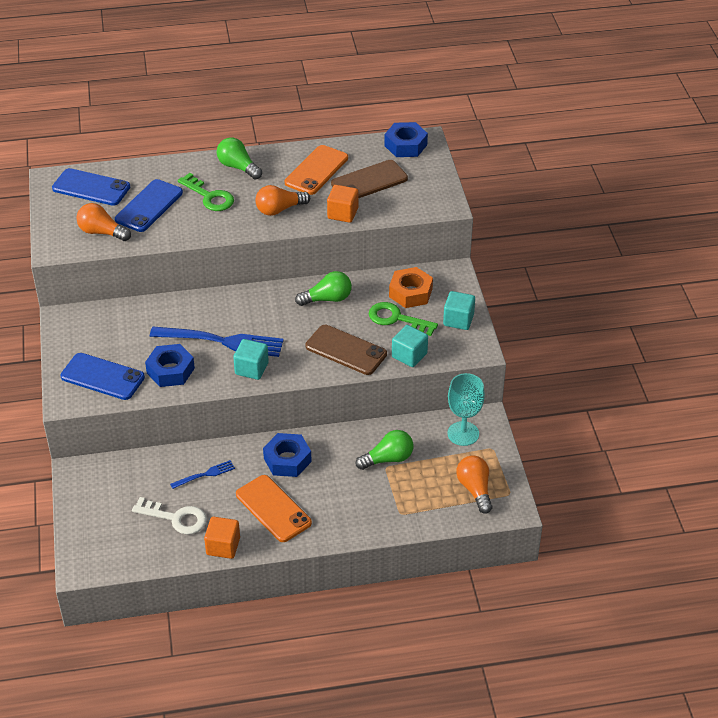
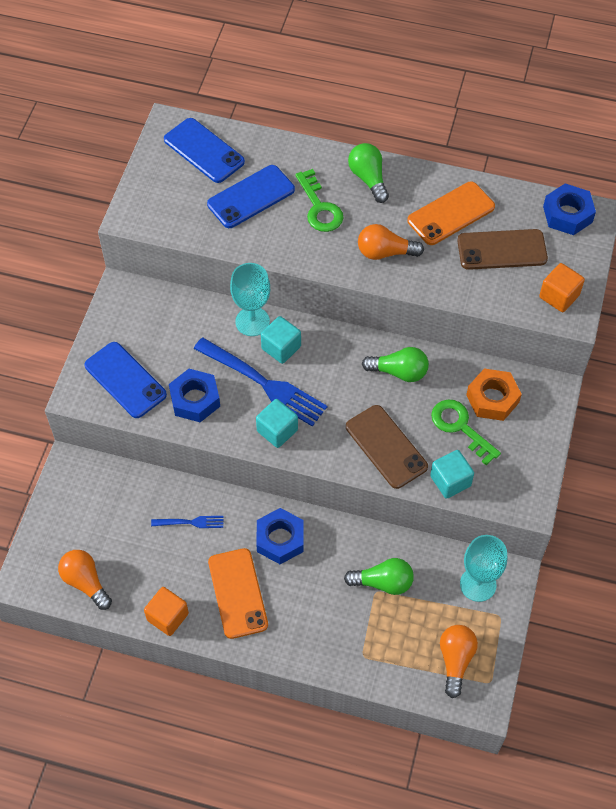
camera: 25 degrees right, 15 degrees up
(102, 232) = (187, 214): orange light bulb -> orange light bulb (86, 582)
(176, 518) = (138, 562): white key -> none
(188, 304) = (252, 321): none -> turquoise goblet
(342, 213) = (451, 283): orange cube -> orange cube (559, 296)
(458, 320) = (527, 456): turquoise cube -> turquoise cube (281, 348)

